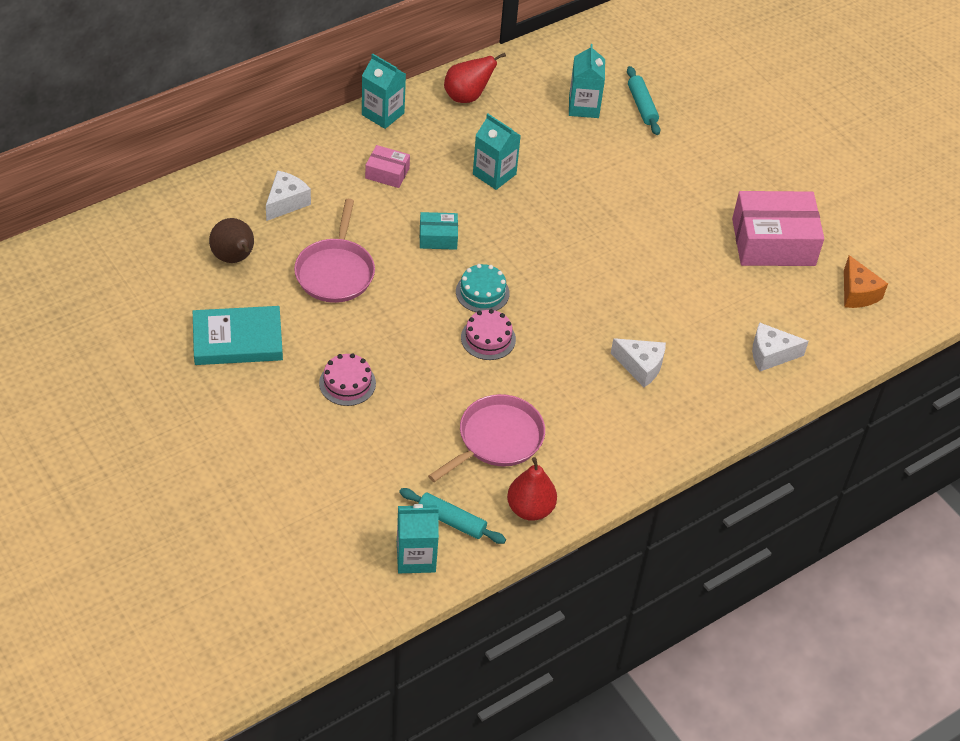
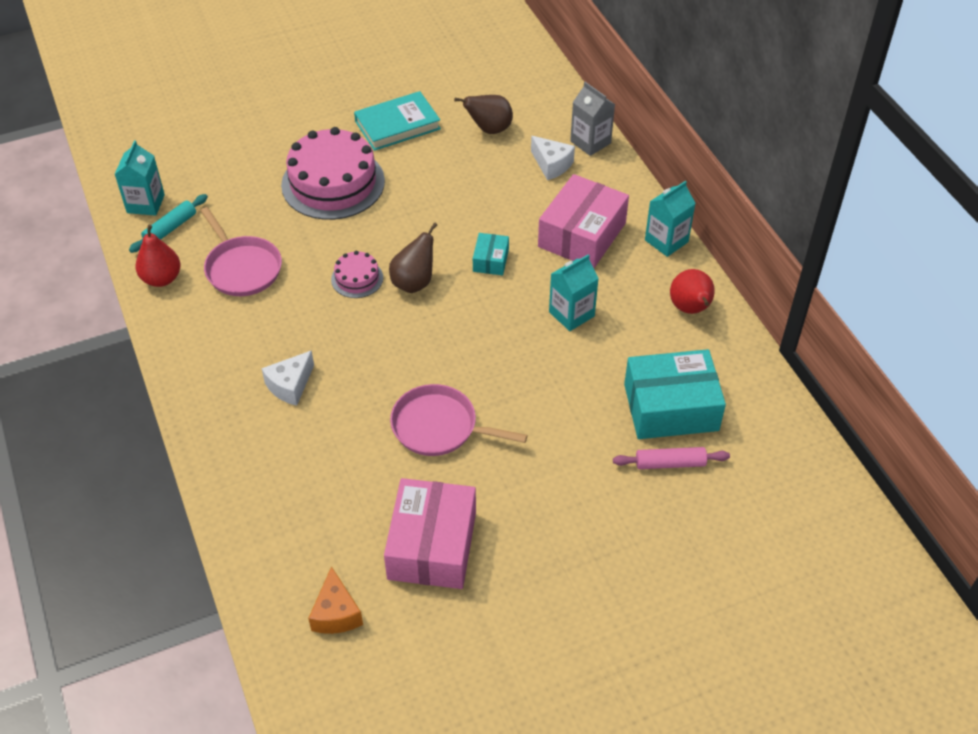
camera: 105 degrees right, 0 degrees up
(237, 340) = (397, 125): turquoise book -> turquoise book turned 60 degrees clockwise
(244, 174) = (590, 142): none -> grey carton
(335, 272) = (460, 188): pink pan -> pink pan (439, 427)
(347, 383) = (333, 183): pink cake -> pink cake, size x2.12
(387, 173) = (582, 235): pink box -> pink box, size x2.07
(482, 292) = (414, 282): turquoise cake -> brown pear
(583, 106) = (671, 407): turquoise carton -> turquoise box
(642, 106) = (670, 463): turquoise rolling pin -> pink rolling pin
(770, 354) = (273, 501): white cheese -> none
(857, 293) = (336, 613): orange cheese -> orange cheese turned 90 degrees counterclockwise

